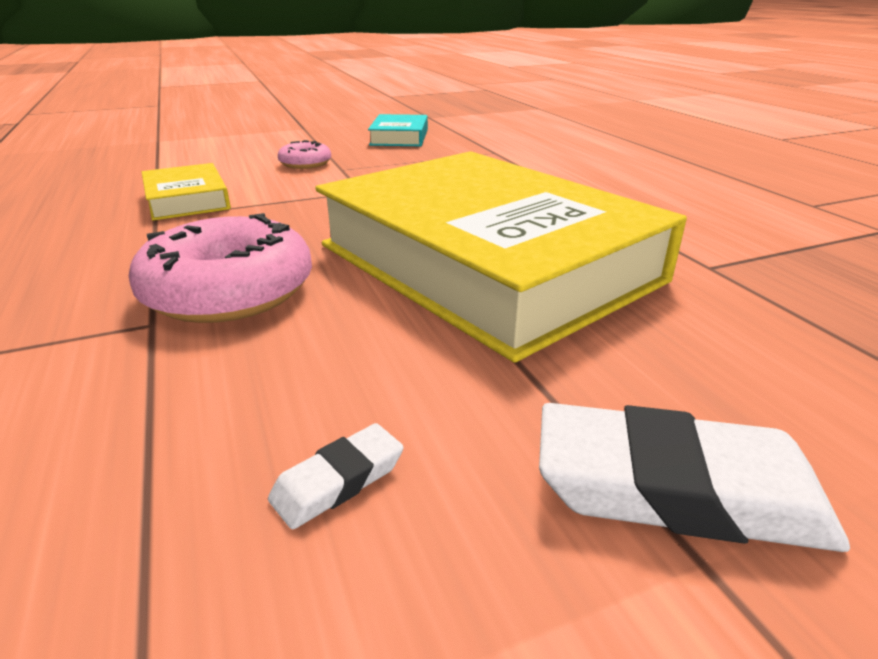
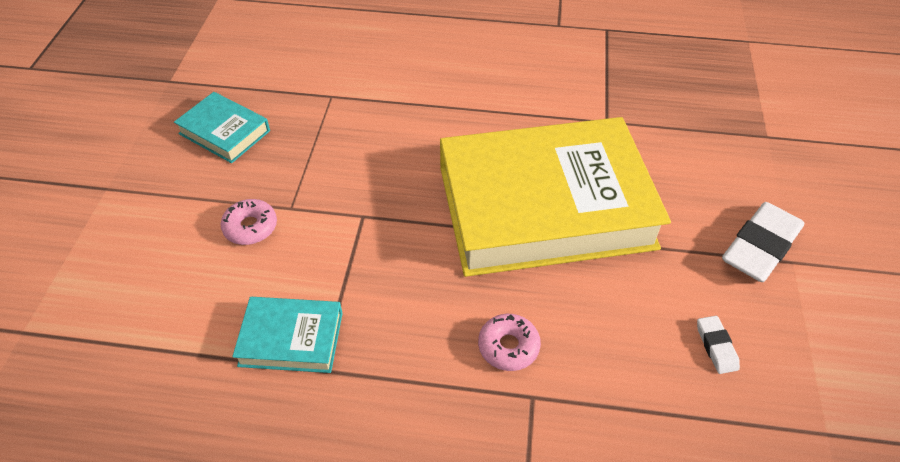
camera: 60 degrees left, 20 degrees up
(187, 200) = (291, 339): yellow book -> turquoise book
(229, 291) = (508, 346): pink donut -> pink donut, size x0.52

